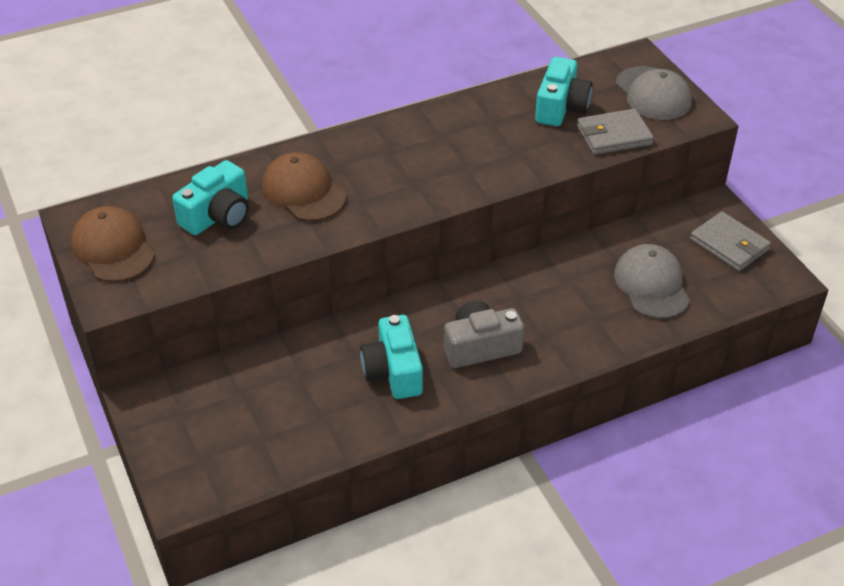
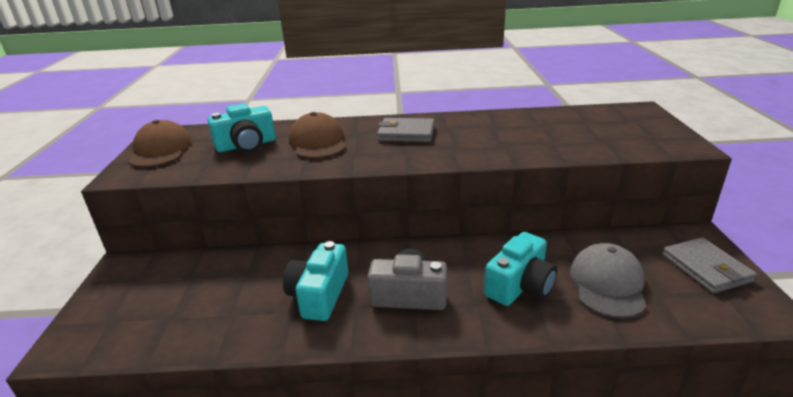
camera: 25 degrees right, 15 degrees down
(561, 107) = (558, 126): turquoise camera -> turquoise camera (520, 286)
(614, 135) = (598, 147): grey wallet -> grey wallet (406, 133)
(653, 94) = (647, 129): grey cap -> none

